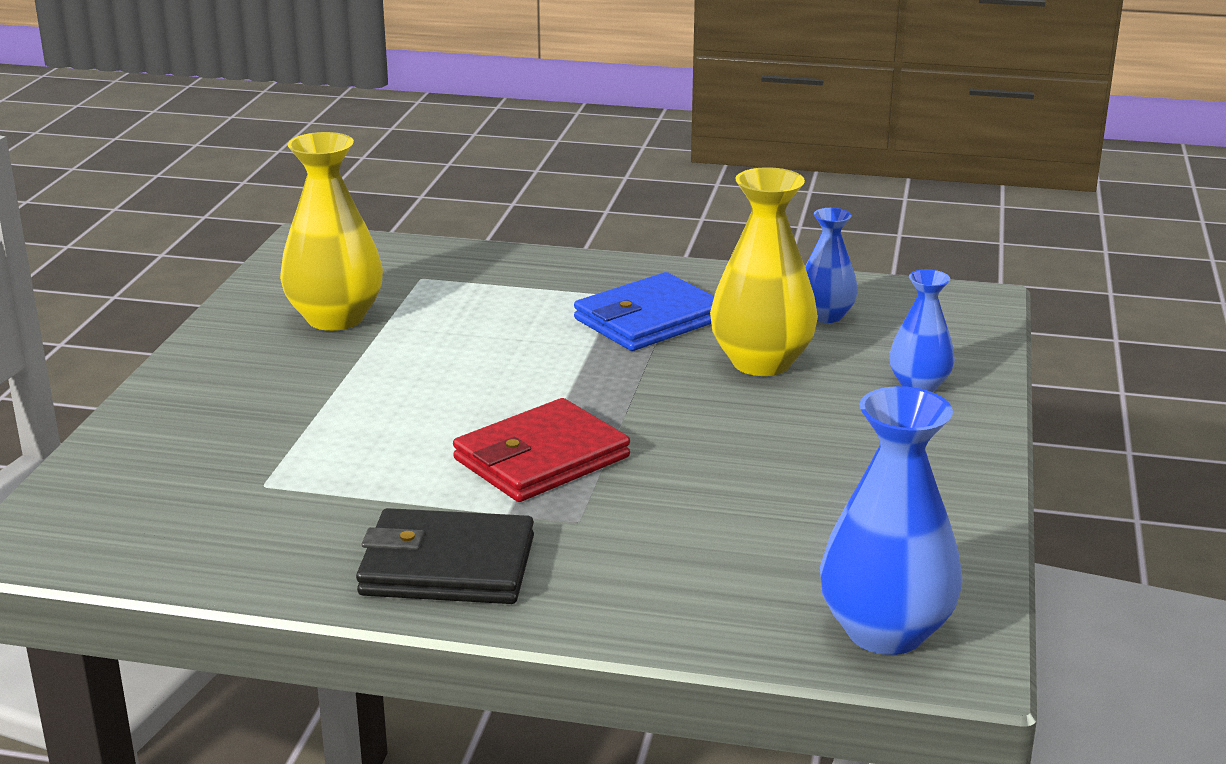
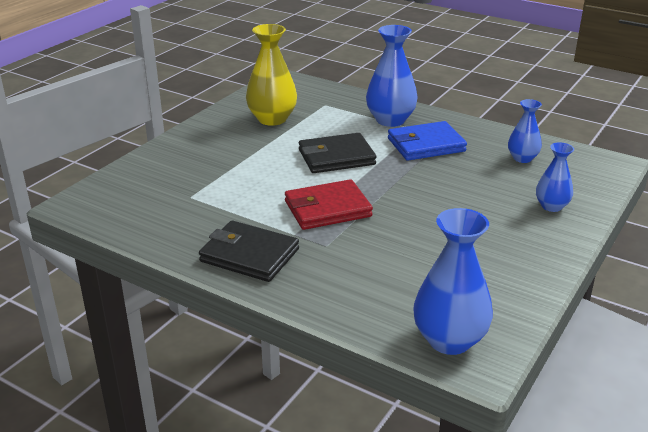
camera: 20 degrees right, 5 degrees up
(501, 366) = (336, 157): none -> black wallet
(559, 287) = (390, 120): none -> blue vase
(761, 362) = (471, 178): yellow vase -> none

